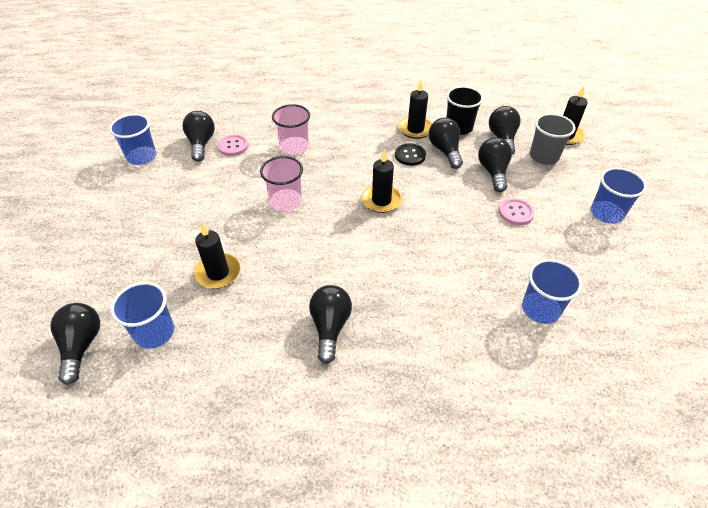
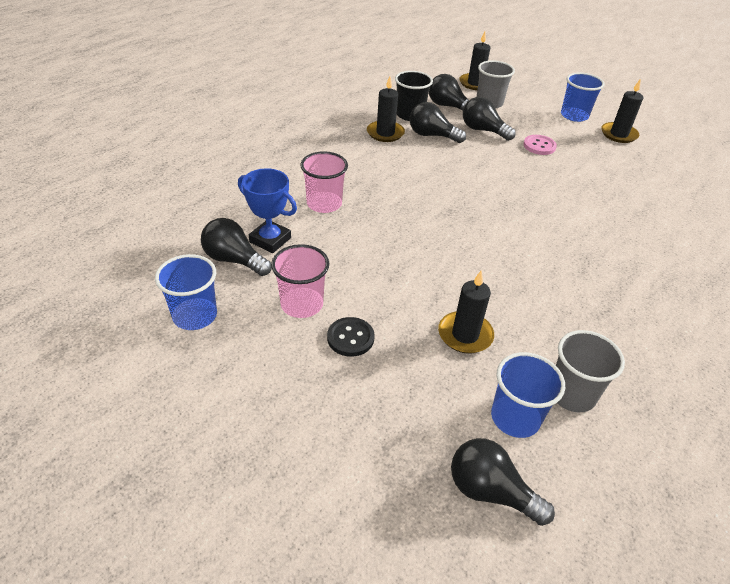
camera: 55 degrees left, 5 degrees down
(200, 355) = (571, 394): none -> grey cup
(233, 146) = (270, 240): pink button -> blue trophy
(286, 201) = (402, 246): pink cup -> pink cup (302, 304)
(330, 327) = (593, 295): black light bulb -> none
(381, 200) = (460, 195): black candle -> black candle (618, 134)
(410, 155) = (417, 153): black button -> black button (350, 338)
(540, 309) = (645, 189): blue cup -> none

